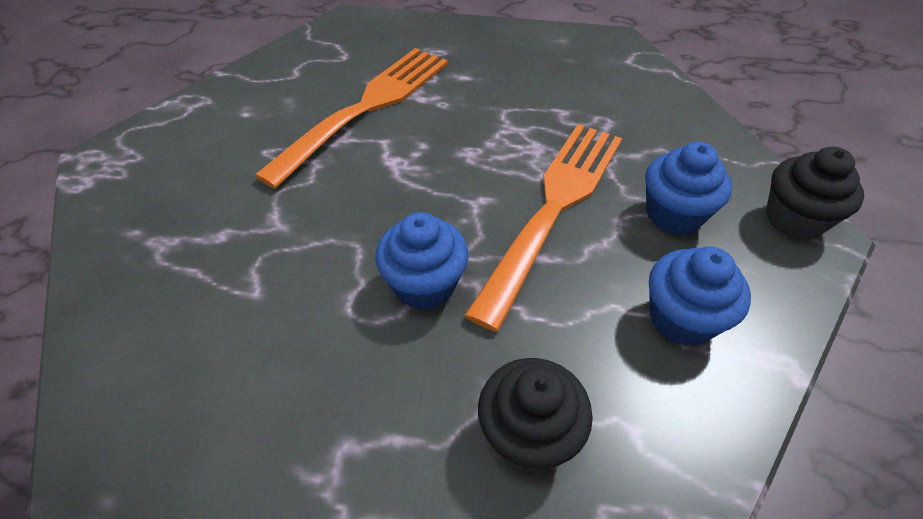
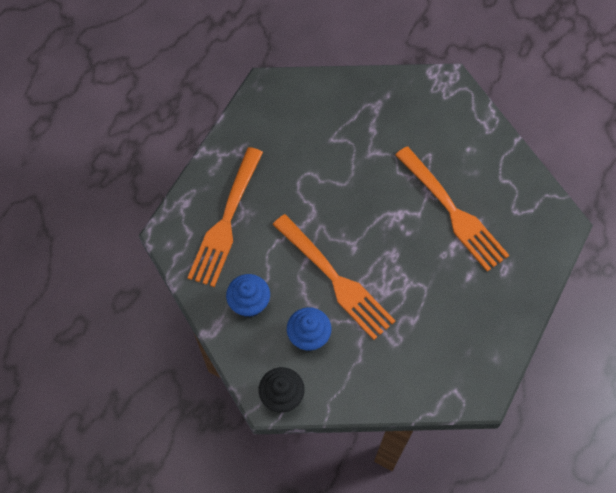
camera: 110 degrees right, 15 degrees up
(424, 284) = (310, 205): blue cupcake -> none
(528, 434) = (226, 220): black cupcake -> orange fork

